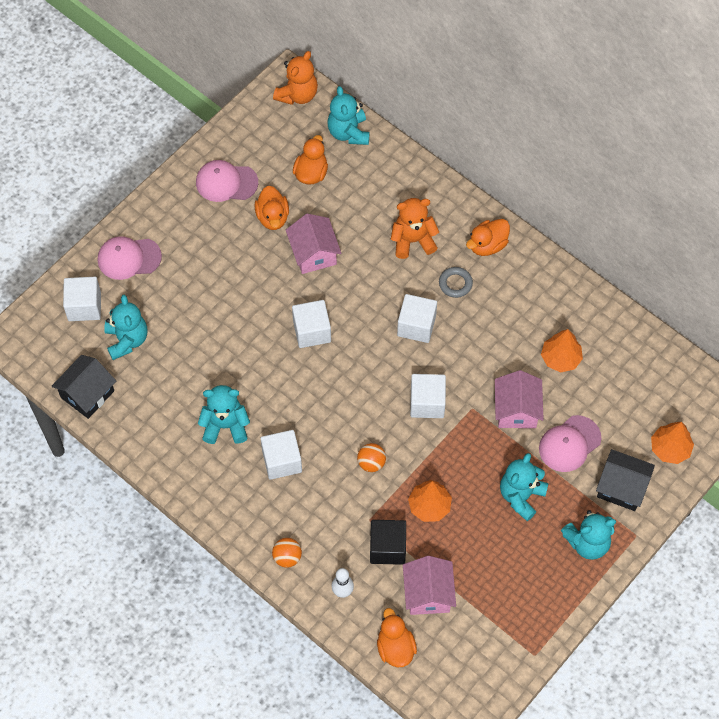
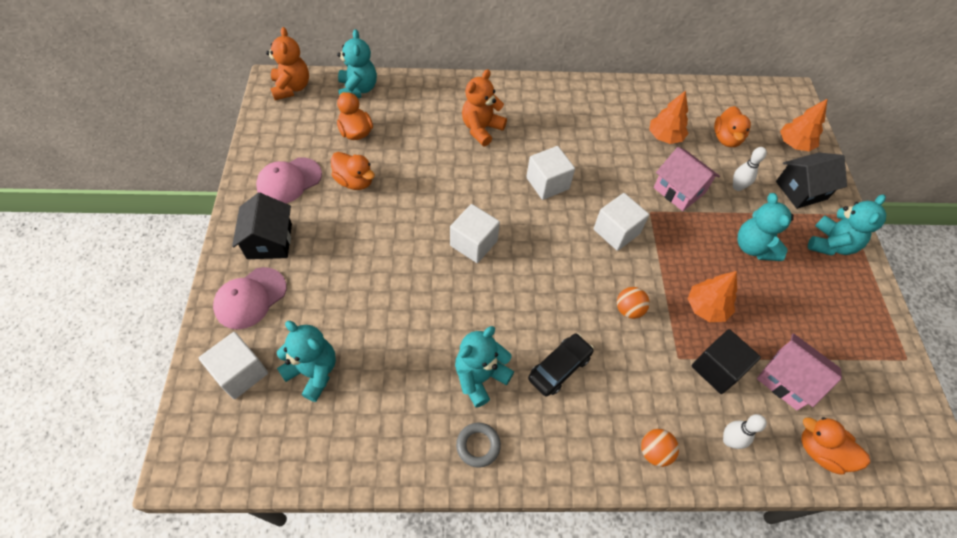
camera: 45 degrees left, 5 degrees down
(87, 394) = (317, 456): black house -> black house (269, 241)
(282, 461) = (559, 368): white cube -> black car
(314, 253) = (415, 185): pink house -> none
(348, 132) = (358, 89): turquoise teddy bear -> turquoise teddy bear turned 135 degrees counterclockwise
(455, 284) = (542, 137): grey ring -> grey ring (478, 445)
(487, 245) = (536, 99): orange duck -> orange duck (726, 138)
(569, 444) = (737, 187): pink cap -> white bowling pin

